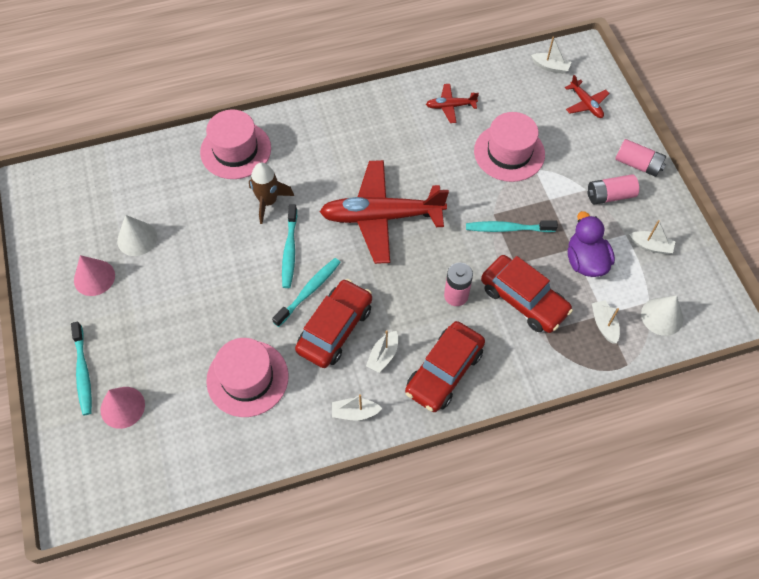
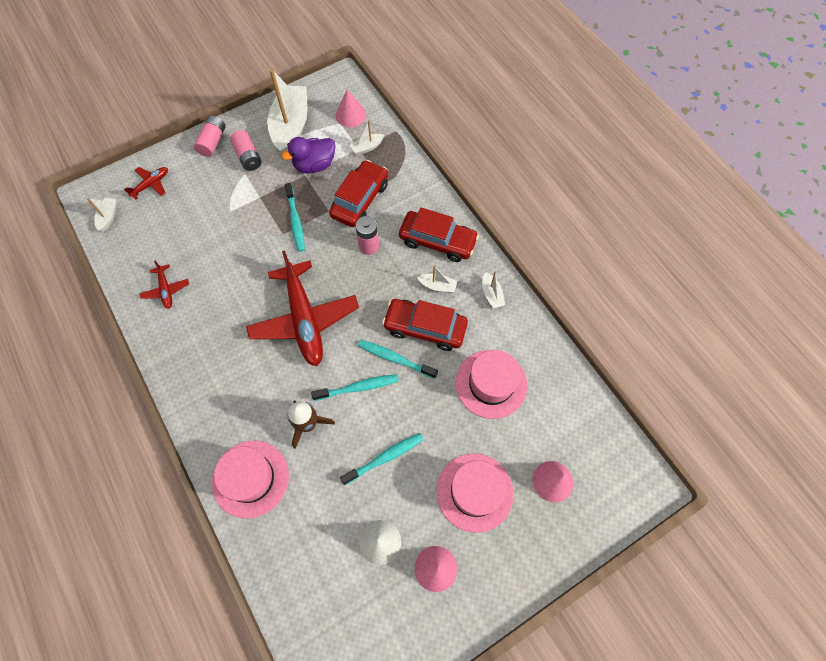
camera: 105 degrees left, 5 degrees up
(83, 372) = (534, 533): turquoise toothbrush -> turquoise toothbrush (384, 458)
(509, 152) = (215, 233): pink hat -> pink hat (474, 492)
(650, 246) = (291, 127): white boat -> white boat, size x2.30
(662, 316) = (350, 115): white cone -> pink cone

